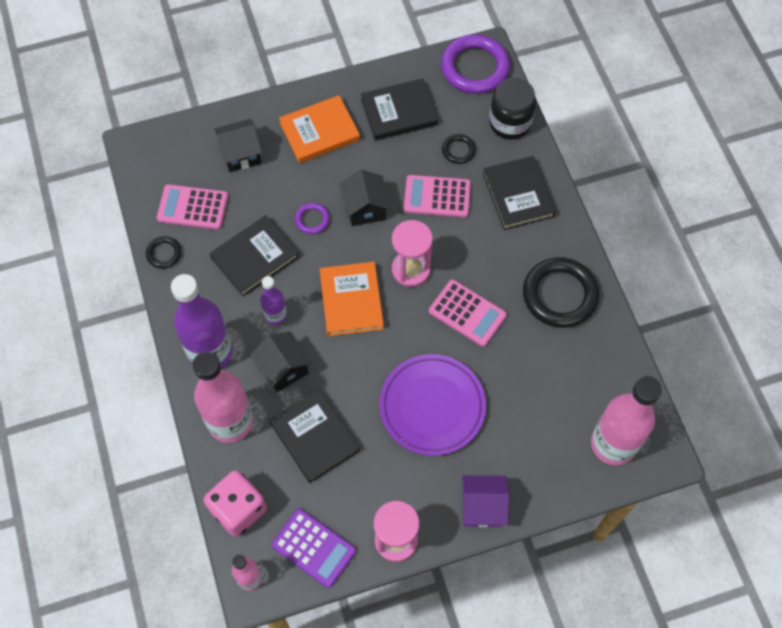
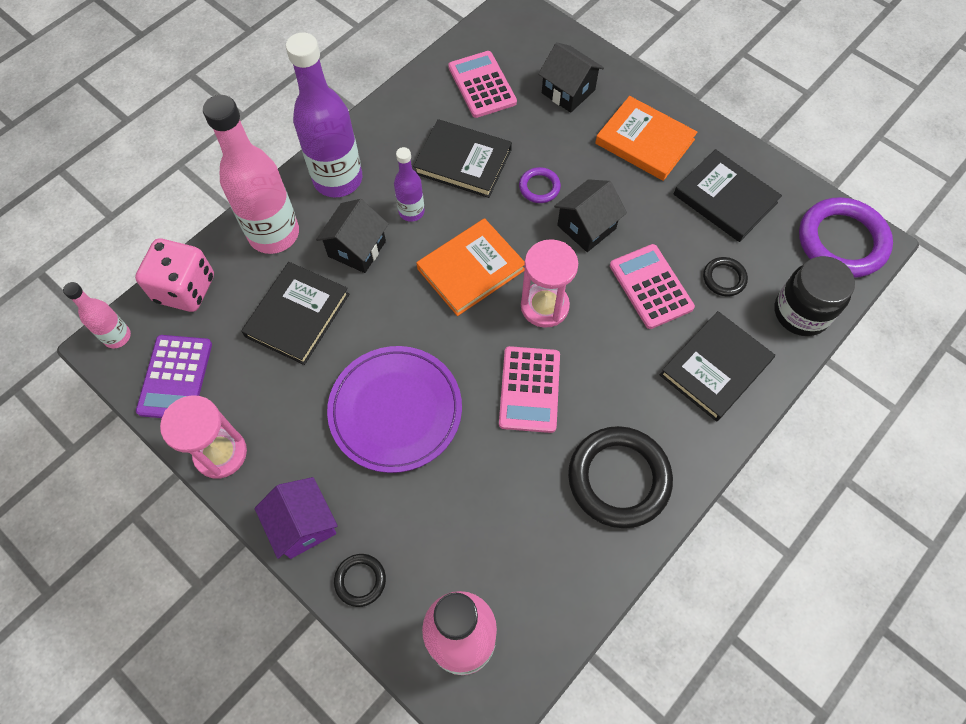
camera: 60 degrees right, 0 degrees up
(164, 253) = (418, 89): black ring -> black ring (360, 580)

